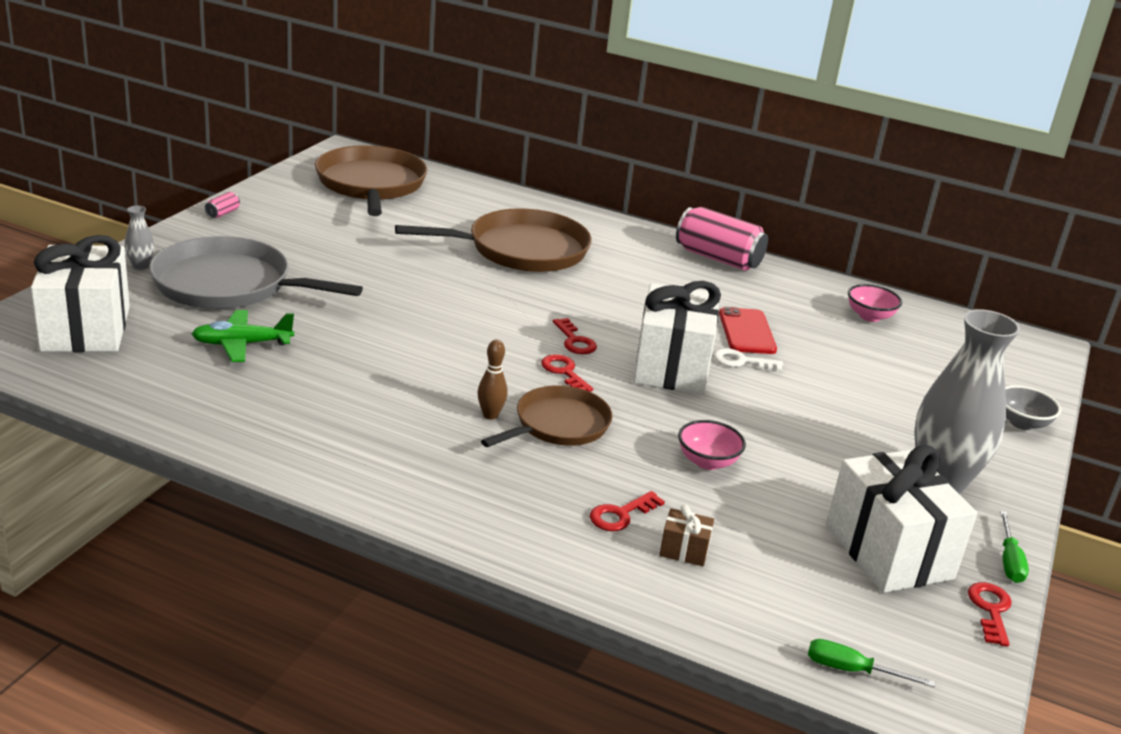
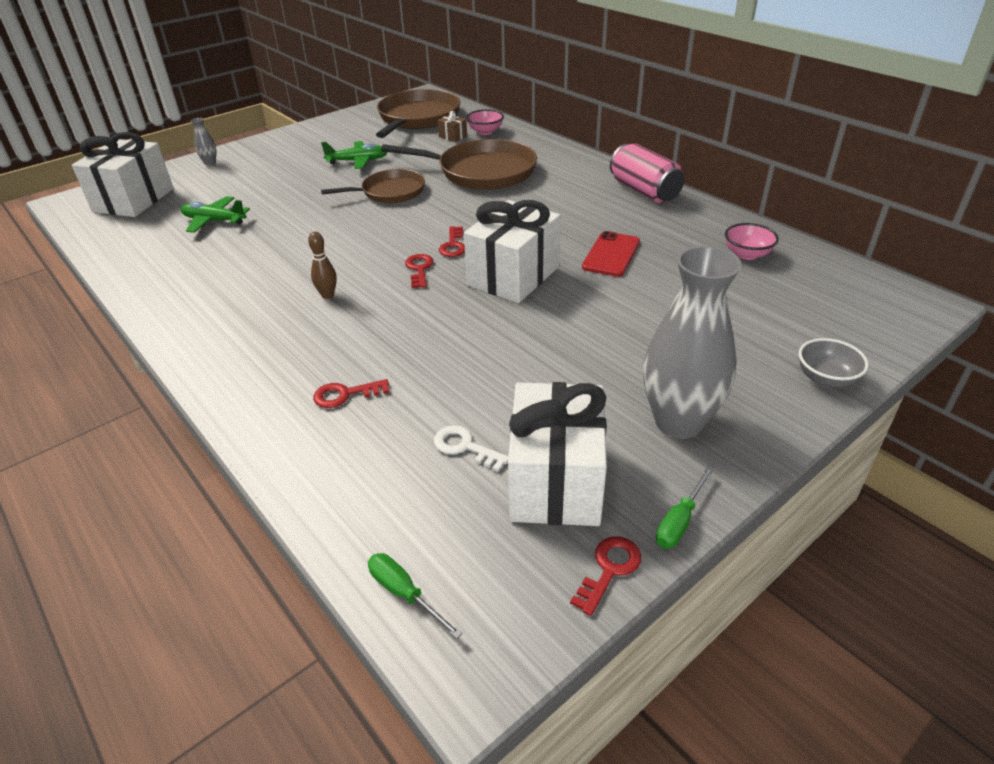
camera: 30 degrees right, 10 degrees up
(223, 213) = (297, 132): pink can -> none
(229, 285) = (250, 180): grey pan -> none
(352, 248) = (358, 161): none -> green plane
(558, 425) = (371, 311): brown pan -> brown pan (390, 192)
(684, 550) = (366, 437): brown gift -> brown gift (453, 137)
(707, 462) = (464, 362): pink bowl -> pink bowl (485, 132)
(741, 361) = (581, 279): white key -> white key (465, 447)

